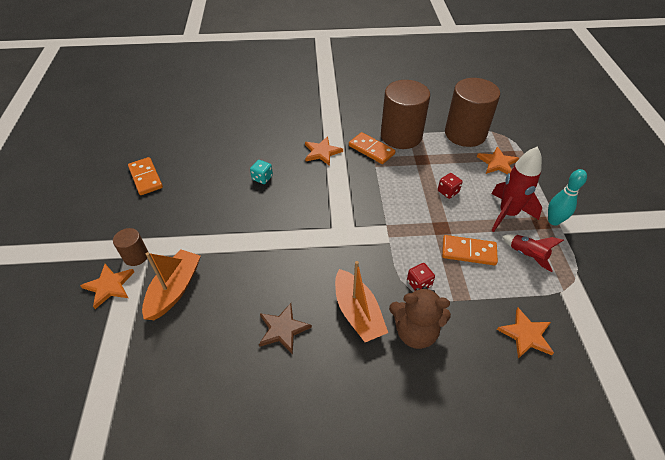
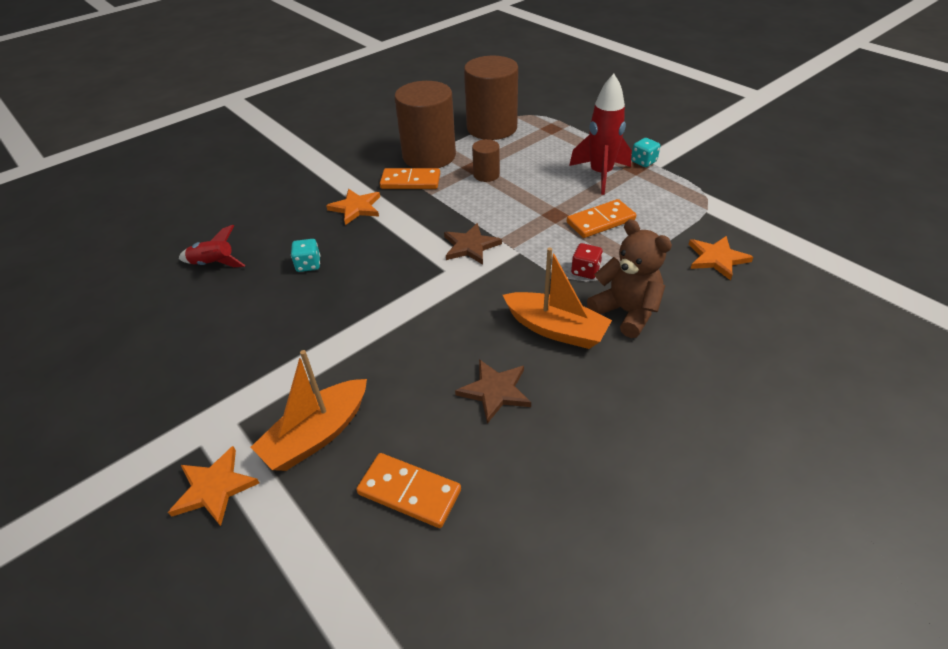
camera: 35 degrees left, 5 degrees down
(136, 256) = (218, 433): brown cylinder -> brown cylinder (486, 175)
(145, 177) = (135, 342): orange domino -> orange domino (409, 492)
(175, 289) = (317, 434): orange boat -> orange boat turned 120 degrees counterclockwise
(363, 219) = (470, 246): none -> brown star
(415, 332) = (626, 312): brown teddy bear -> brown teddy bear turned 105 degrees counterclockwise
(448, 192) = (528, 182): red dice -> none
(497, 163) = (548, 139): orange star -> none
(527, 255) = (651, 198): red rocket -> red rocket (214, 264)
(553, 221) = (643, 161): turquoise bowling pin -> turquoise dice

